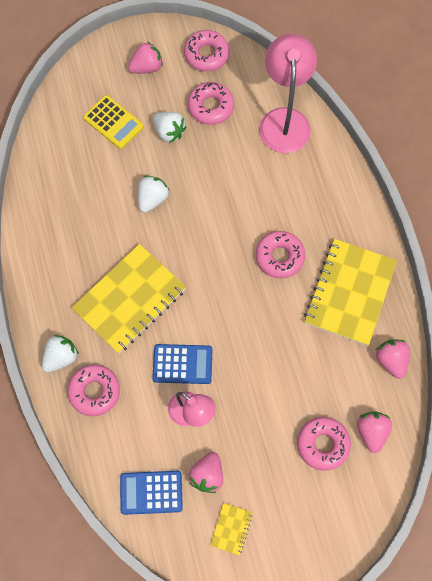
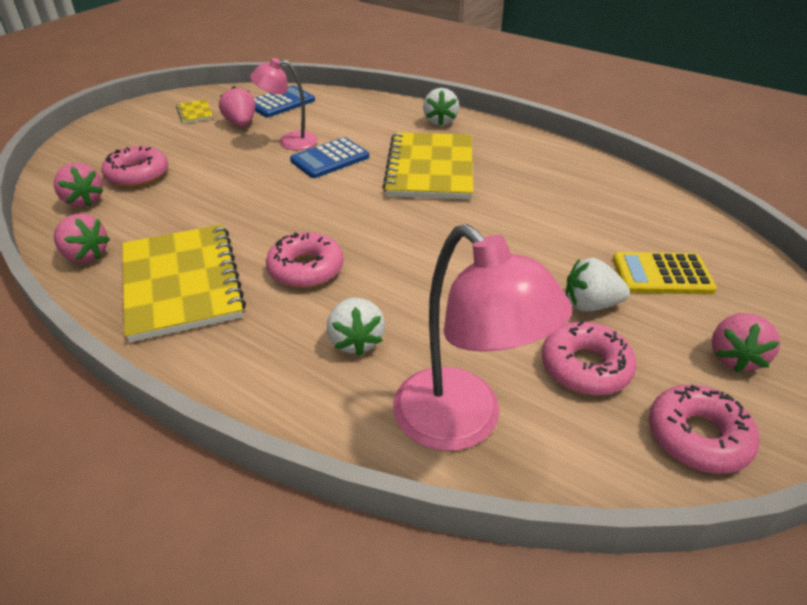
camera: 140 degrees right, 30 degrees down
(94, 391) = (388, 119): pink donut -> none
(152, 199) = (513, 238): white strawberry -> white strawberry (356, 341)

